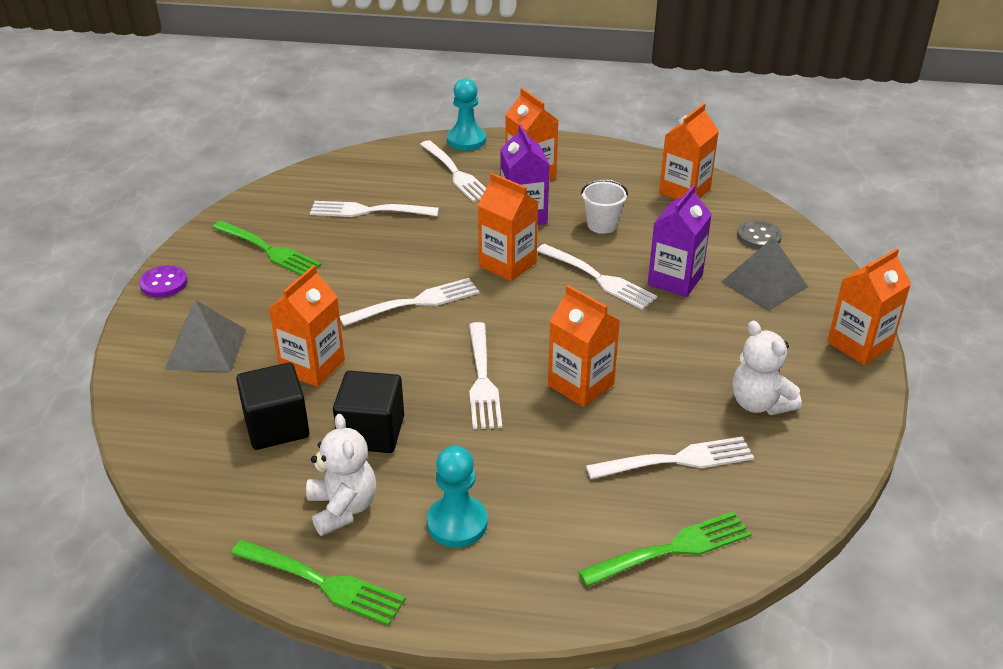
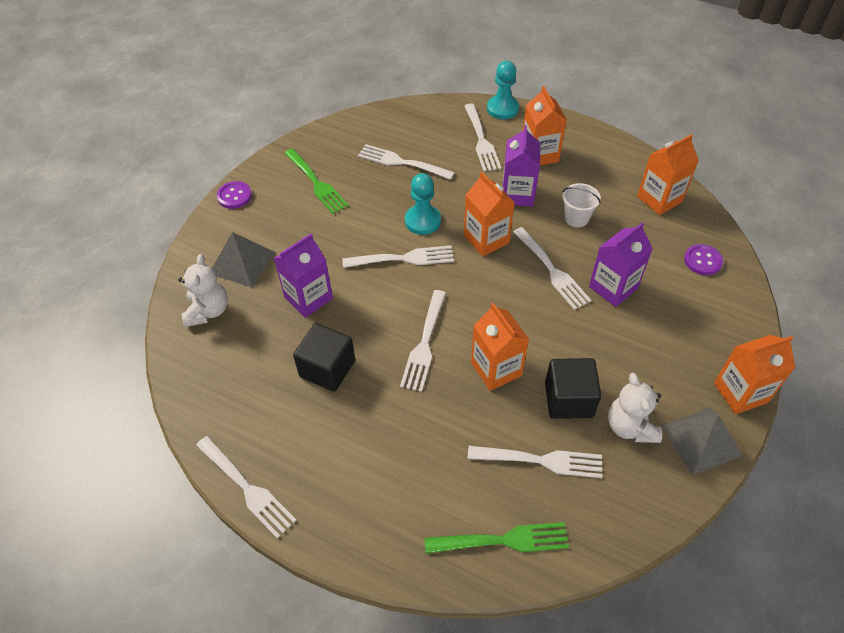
camera: 20 degrees right, 15 degrees up
(276, 426) = (265, 344): black cube -> black cube (568, 399)
(312, 366) = (308, 298): orange carton -> purple carton
(321, 583) = (246, 488): green fork -> white fork
(343, 508) = (283, 429): white teddy bear -> white teddy bear (208, 311)
(457, 523) = (356, 467): turquoise pawn -> turquoise pawn (422, 221)
(759, 236) = (702, 261): grey button -> purple button
(764, 284) = (686, 310): grey pyramid -> grey pyramid (701, 440)

